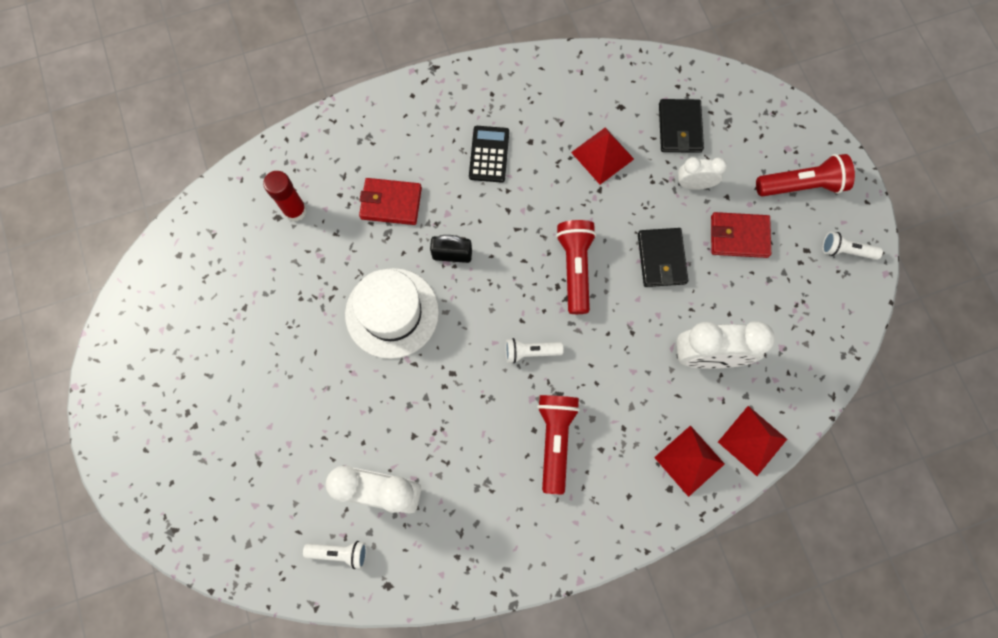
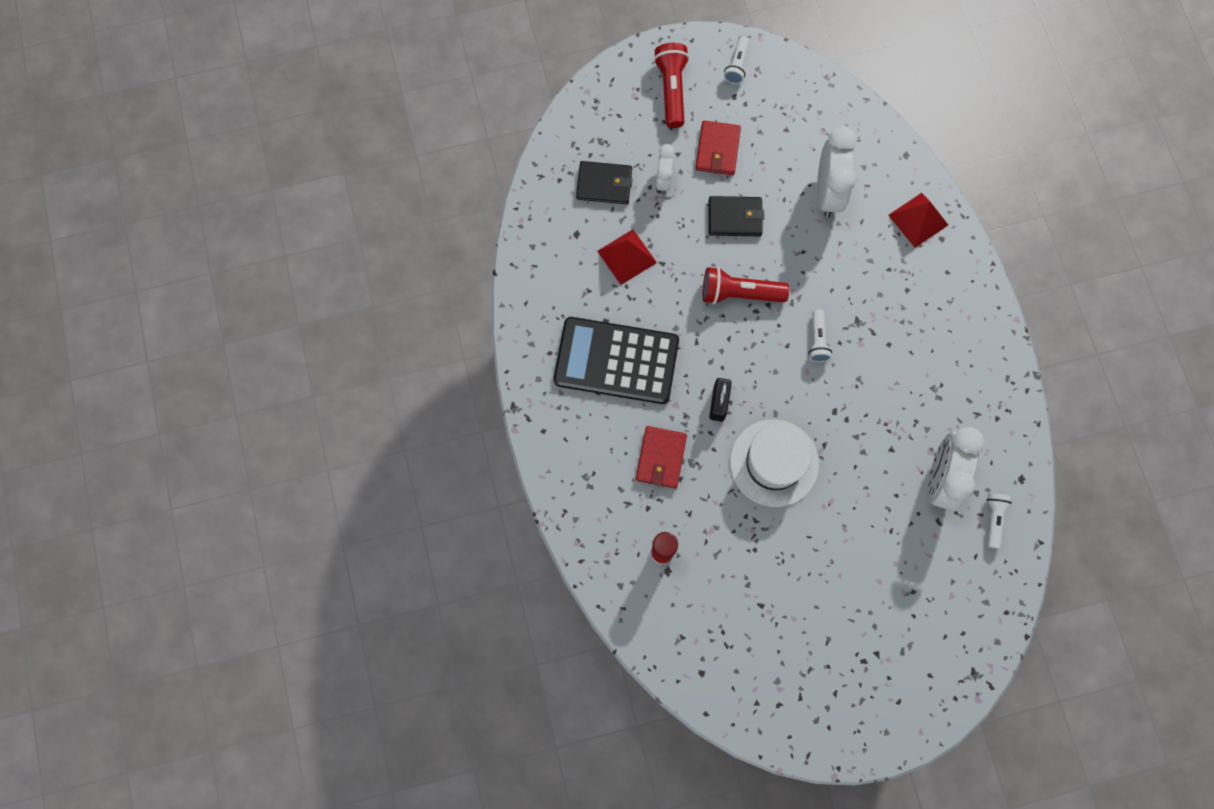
camera: 85 degrees left, 0 degrees up
(489, 154) = (616, 361): black calculator -> black calculator, size x2.03
(555, 440) = (898, 327): red flashlight -> none
(752, 440) = (902, 168): red pyramid -> none

